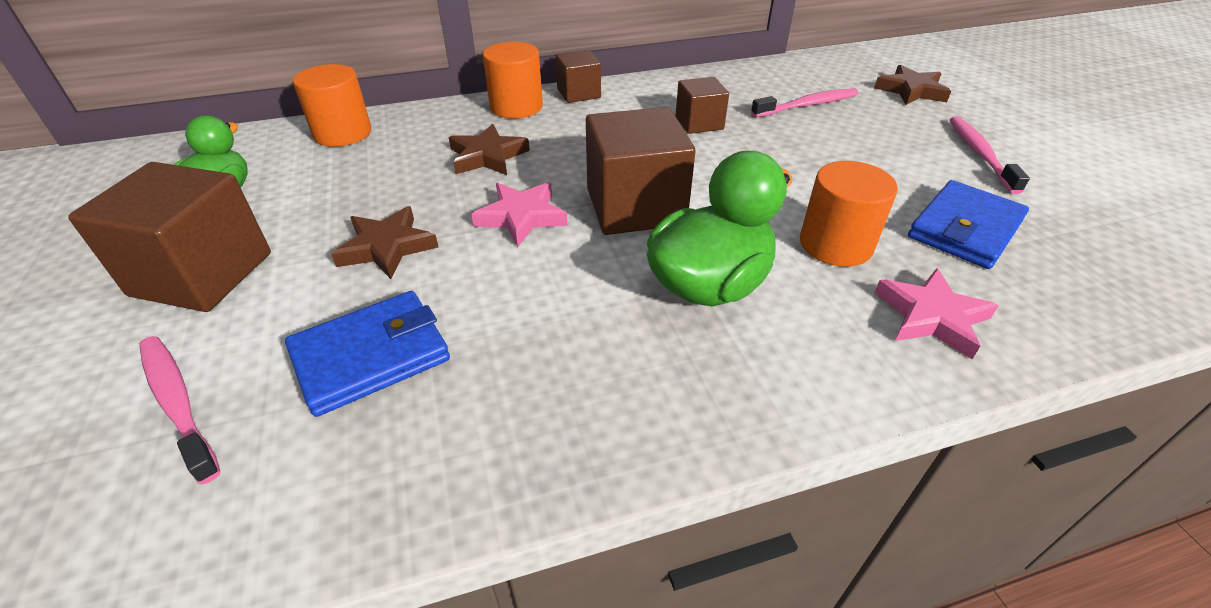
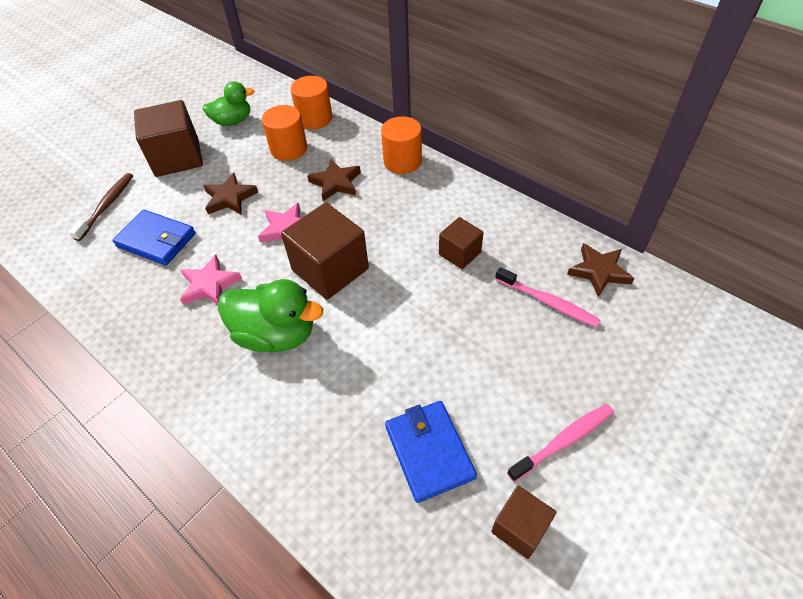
camera: 60 degrees right, 10 degrees up
(177, 403) = (107, 206): pink toothbrush -> brown toothbrush
(578, 93) = (447, 177): brown cube -> brown cube (520, 528)
(835, 244) = (356, 381): orange cylinder -> orange cylinder (289, 149)
(911, 90) = (650, 363): brown star -> brown star (599, 271)
(931, 317) = (309, 452): pink star -> pink star (209, 285)
(965, 229) = (429, 452): blue wallet -> blue wallet turned 60 degrees clockwise

